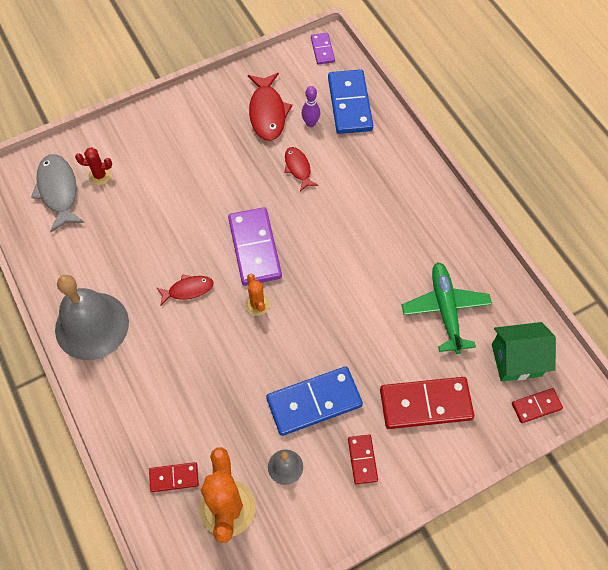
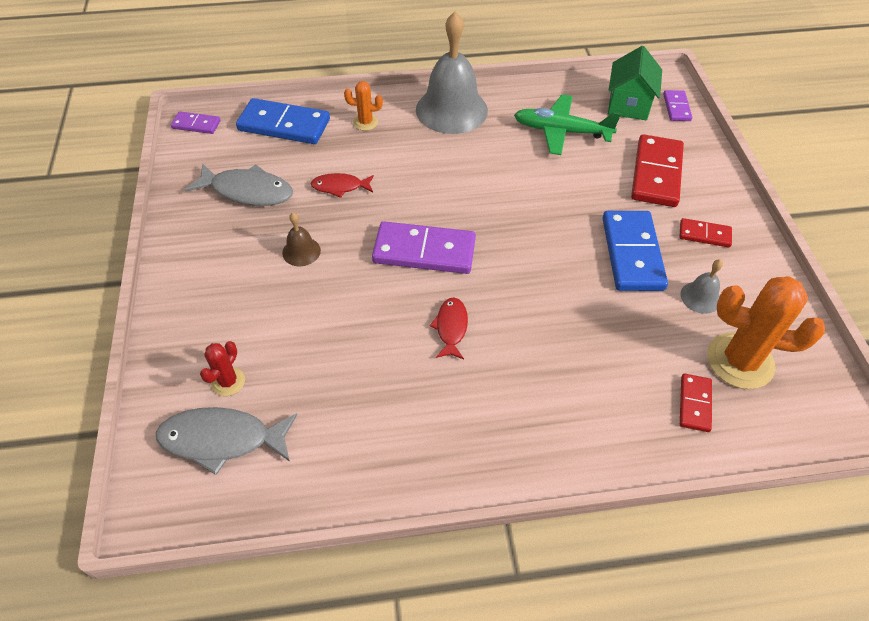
camera: 70 degrees left, 10 degrees down
(92, 325) = (459, 446): grey bell -> grey bell (451, 110)
(223, 170) = (301, 251): none -> brown bell
(257, 304) = (498, 268): orange cactus -> orange cactus (365, 122)
(267, 112) = (247, 191): red fish -> grey fish
(310, 123) = (287, 161): purple bowling pin -> none
(536, 406) = (676, 107): red domino -> purple domino

